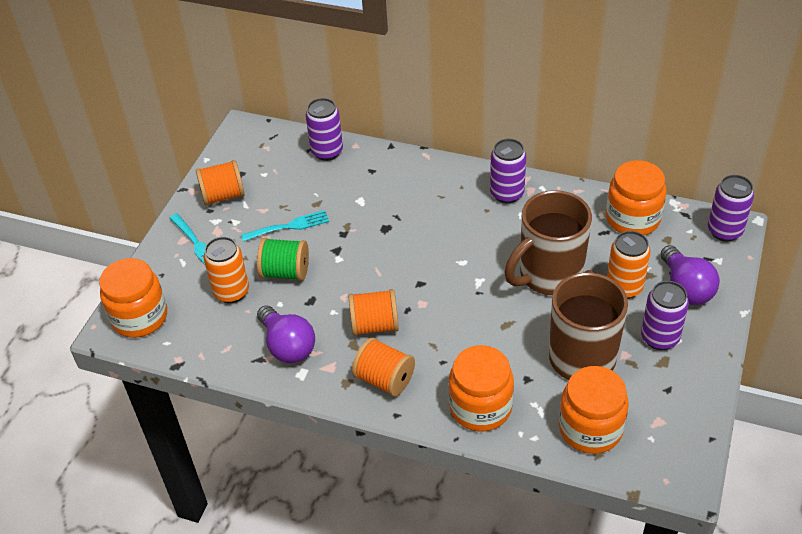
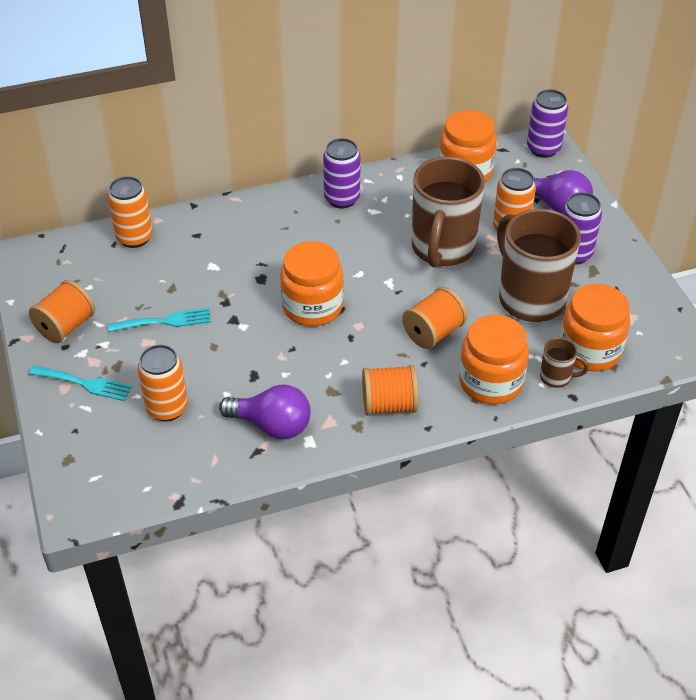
camera: 40 degrees left, 0 degrees up
(139, 317) = (93, 481): orange jar -> orange jar (312, 306)
(285, 272) = (203, 363): green spool -> none
(289, 226) = (165, 321): turquoise fork -> turquoise fork turned 45 degrees clockwise
(327, 152) = (134, 237): purple can -> orange can
(374, 325) = (335, 365): orange spool -> orange spool (433, 332)
(539, 435) = (557, 377): none -> brown mug

